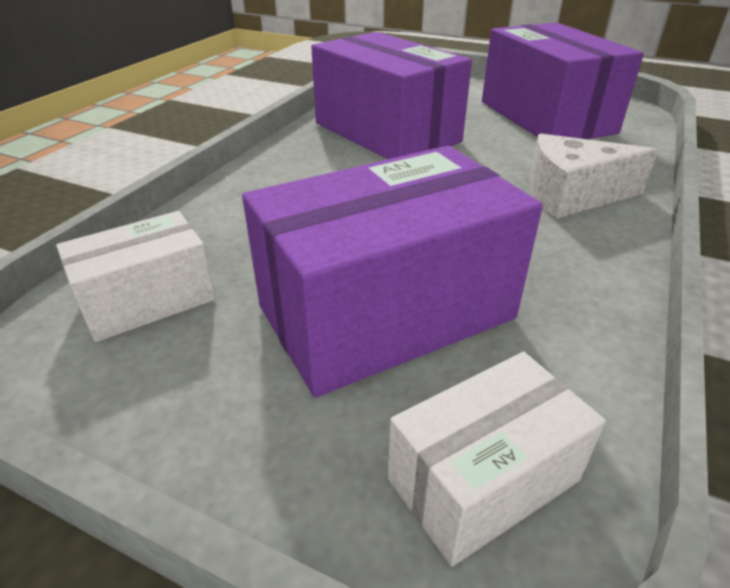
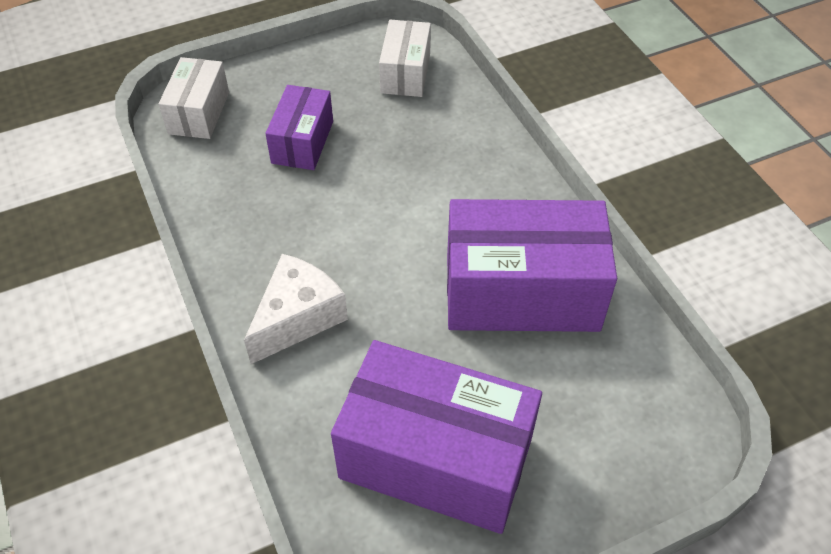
camera: 130 degrees right, 15 degrees up
(386, 312) = (302, 142): purple box -> purple box, size x0.54

